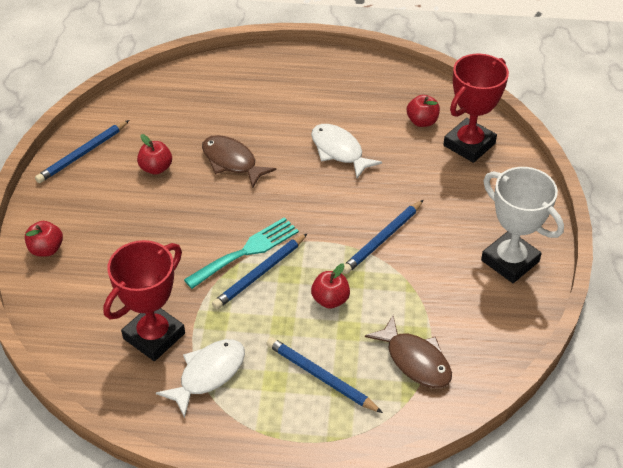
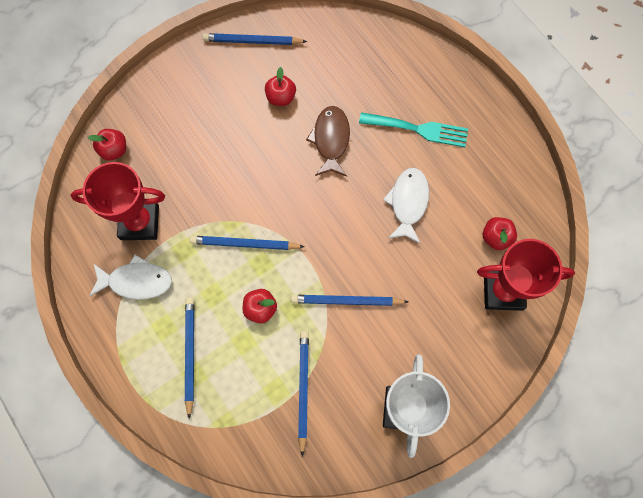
camera: 50 degrees right, 25 degrees up
(46, 249) = (154, 96): red apple -> red apple (114, 150)
(247, 251) = (257, 219): turquoise fork -> turquoise fork (419, 129)
(415, 360) = (253, 407): brown fish -> none
(431, 315) = (303, 389): none -> blue pencil

